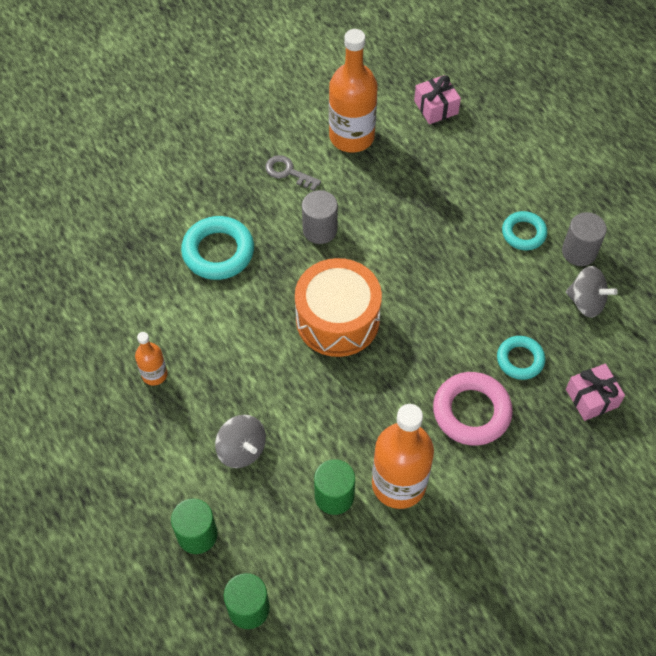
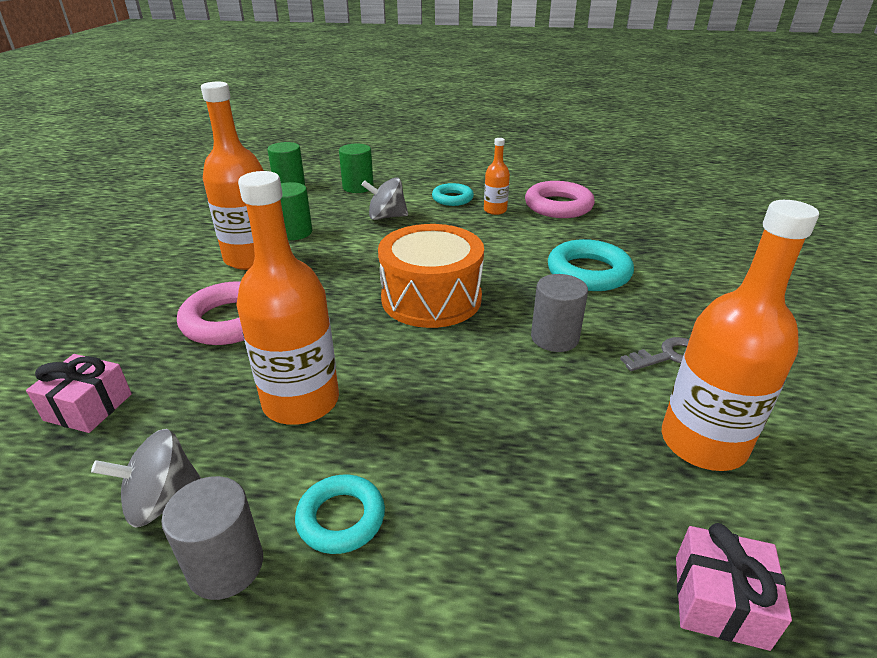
camera: 130 degrees right, 25 degrees down
(104, 332) = (558, 206): none -> pink ring
(487, 306) = (301, 401): none -> orange bottle
(520, 360) = (212, 383): turquoise ring -> turquoise ring (452, 198)

